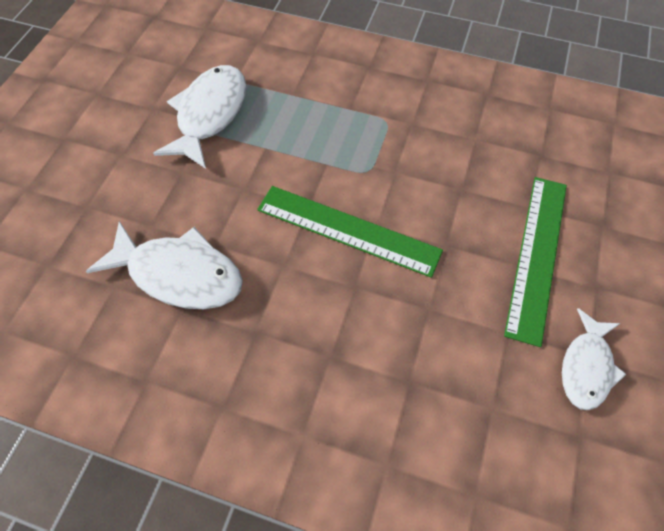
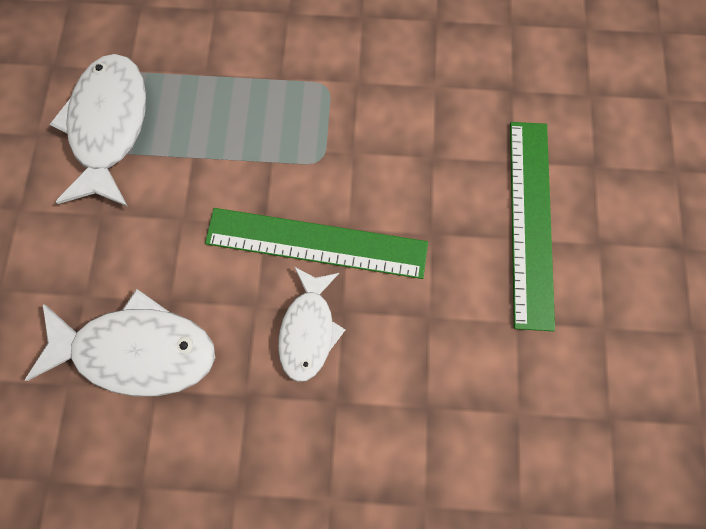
camera: 15 degrees left, 15 degrees up
(586, 367) = (603, 340): white fish -> white fish (308, 329)

